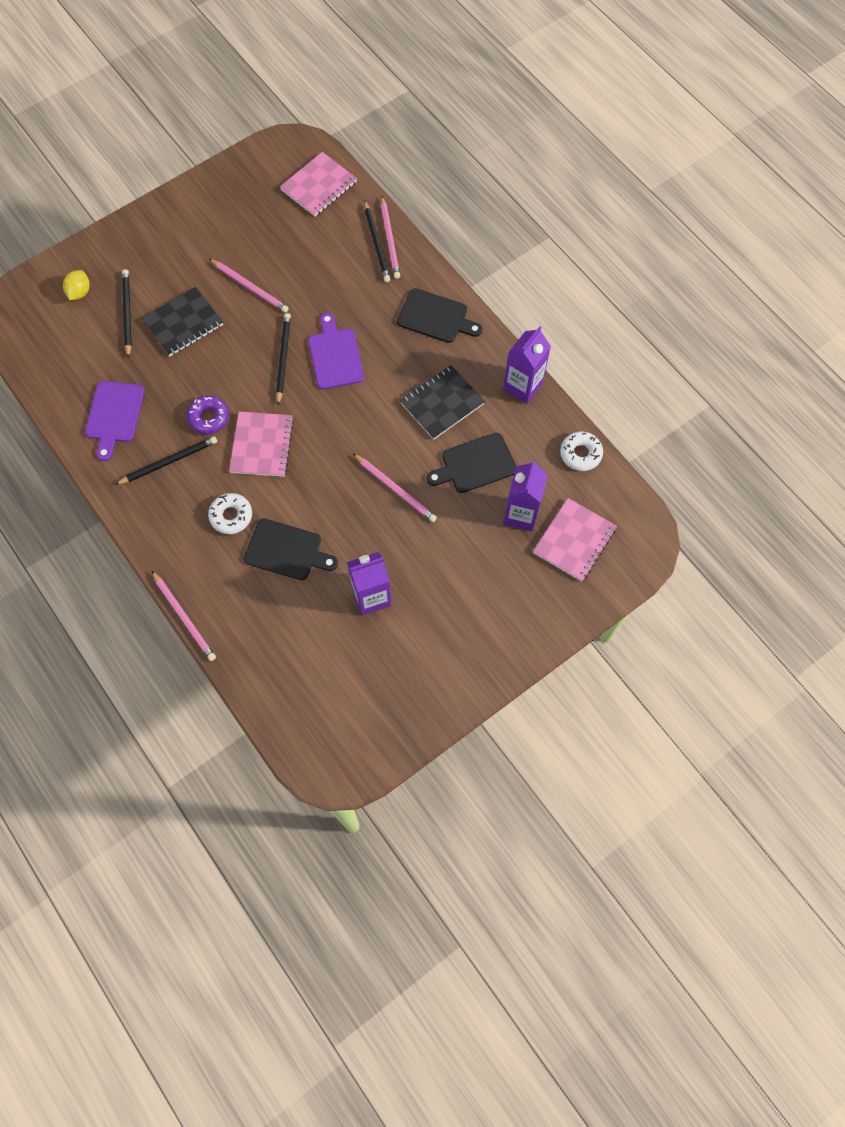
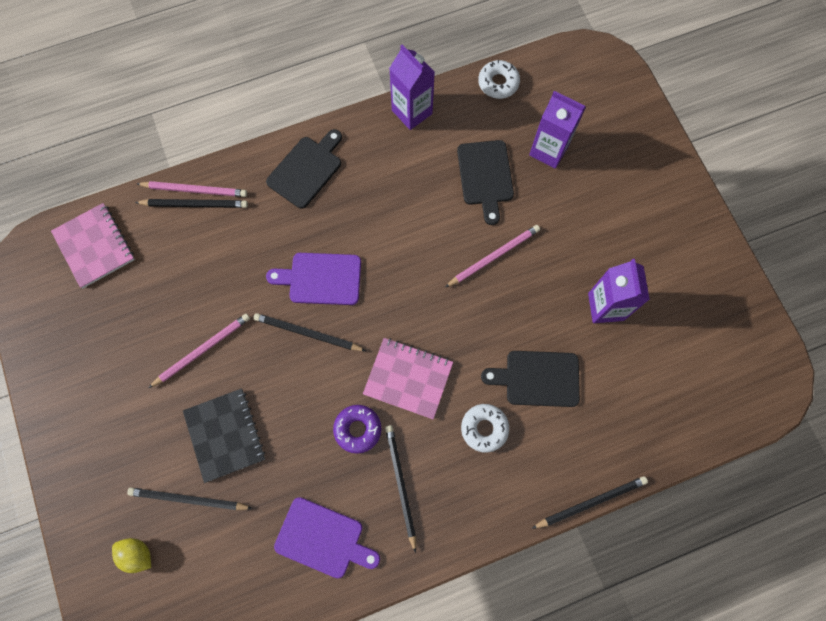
camera: 75 degrees left, 5 degrees up
(184, 617) = (591, 502): pink pencil -> black pencil
(287, 550) = (537, 378): black cutting board -> black cutting board turned 120 degrees counterclockwise
(442, 403) = (409, 189): black notebook -> none
(574, 540) = (585, 113): pink notebook -> none

